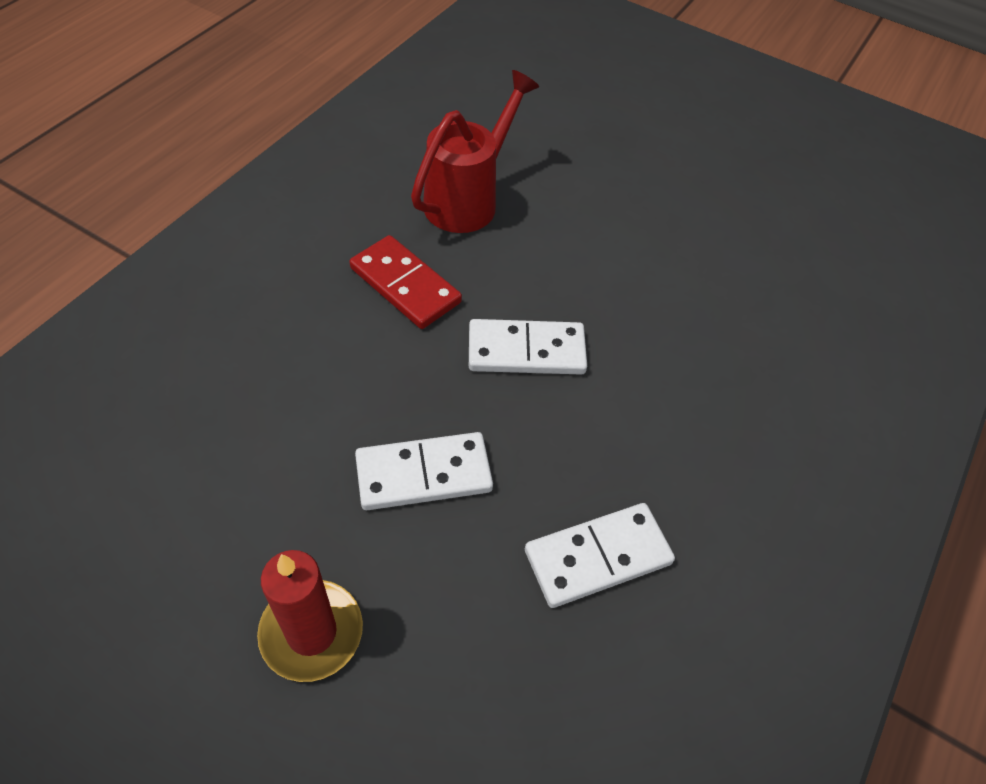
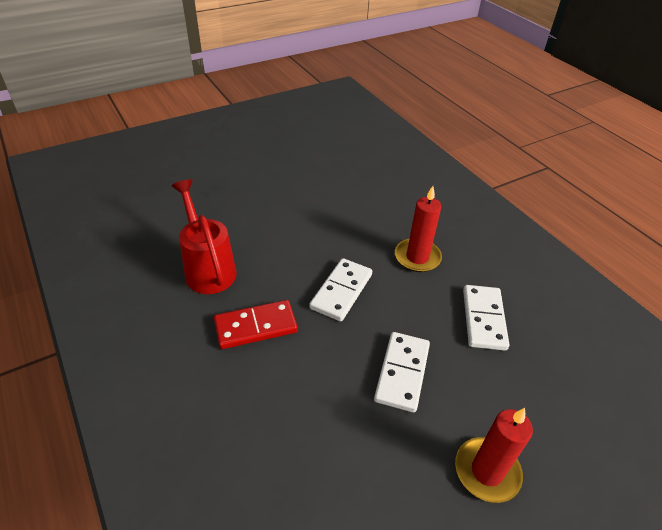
camera: 60 degrees left, 10 degrees down
(668, 422) = (417, 257): none -> red candle

